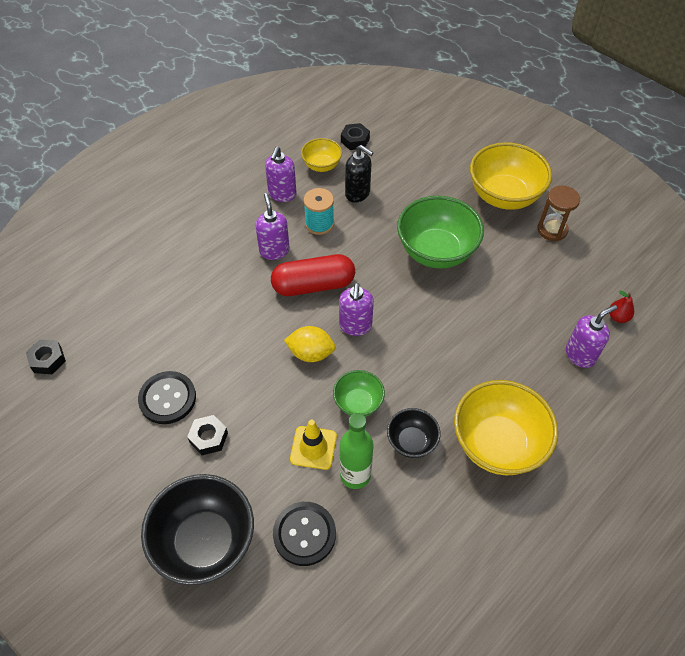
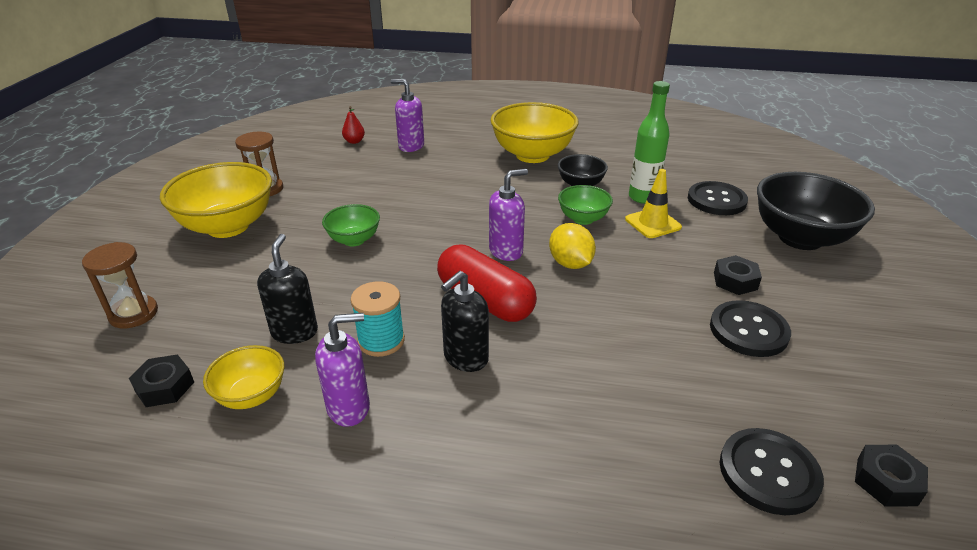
camera: 125 degrees left, 20 degrees down
(98, 319) = (769, 472): none -> black button
(274, 251) = (465, 358): purple soap dispenser -> black soap dispenser
(428, 139) = (133, 314): none -> brown hourglass
(436, 251) = (354, 240): green bowl -> green bowl, size x0.53

